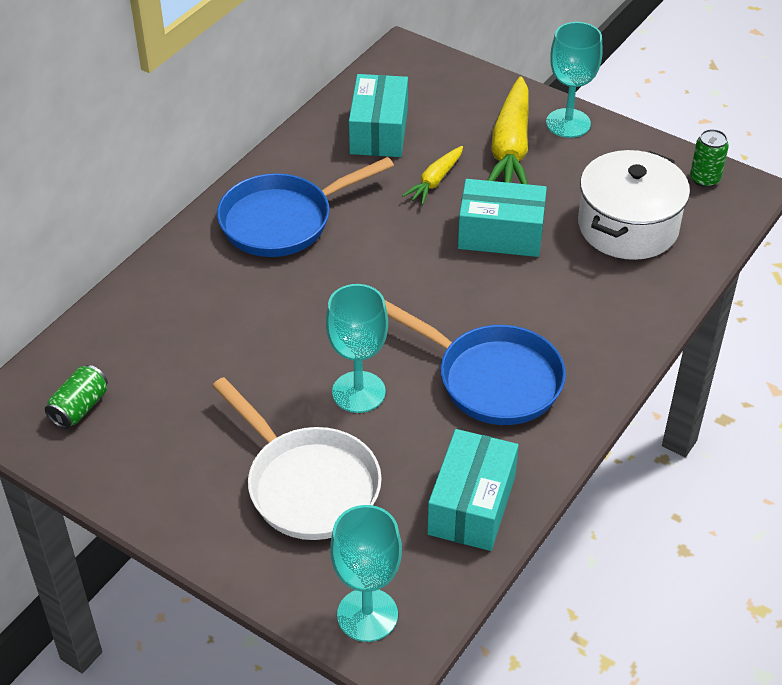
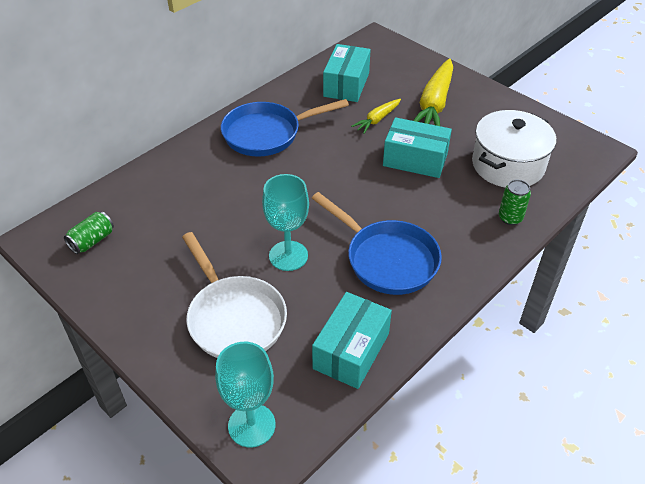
camera: 10 degrees right, 0 degrees up
(568, 123) = (477, 93): turquoise goblet -> none
(704, 179) = (569, 139): green can -> green can (510, 218)

